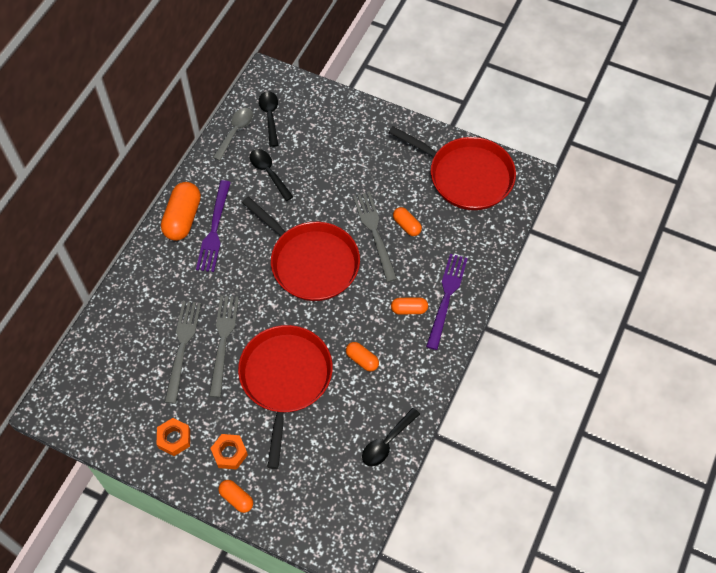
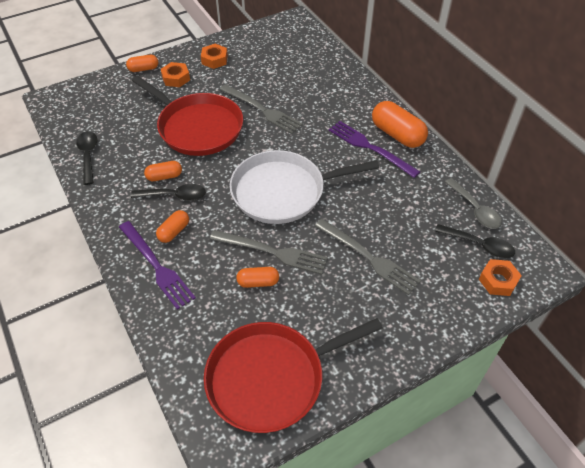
camera: 125 degrees right, 10 degrees down
(182, 347) = (278, 89): grey fork -> grey fork (368, 257)
(268, 172) = (406, 210): black spoon -> black spoon (175, 196)
(295, 95) = (498, 281): none -> orange nut
(311, 262) = (283, 191): red pan -> white pan

